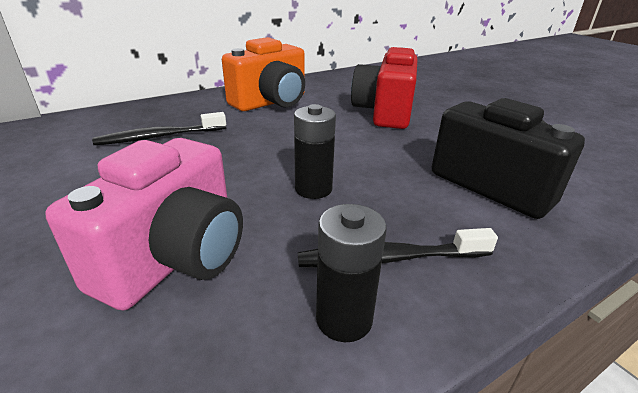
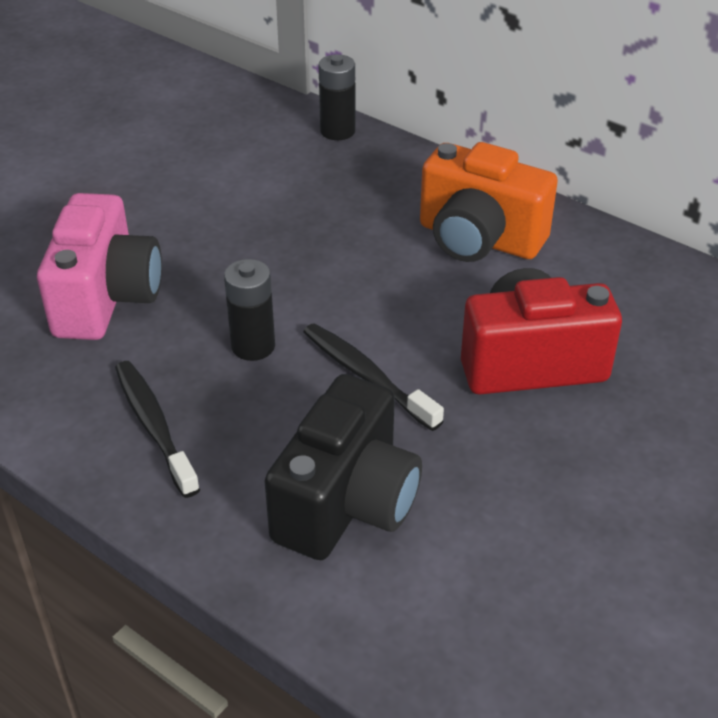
camera: 70 degrees right, 10 degrees up
(159, 137) = (307, 195): black toothbrush -> black toothbrush (367, 376)
(176, 258) = (107, 298): pink camera -> pink camera turned 90 degrees counterclockwise
(344, 319) = (70, 411): black battery -> black battery (337, 131)

